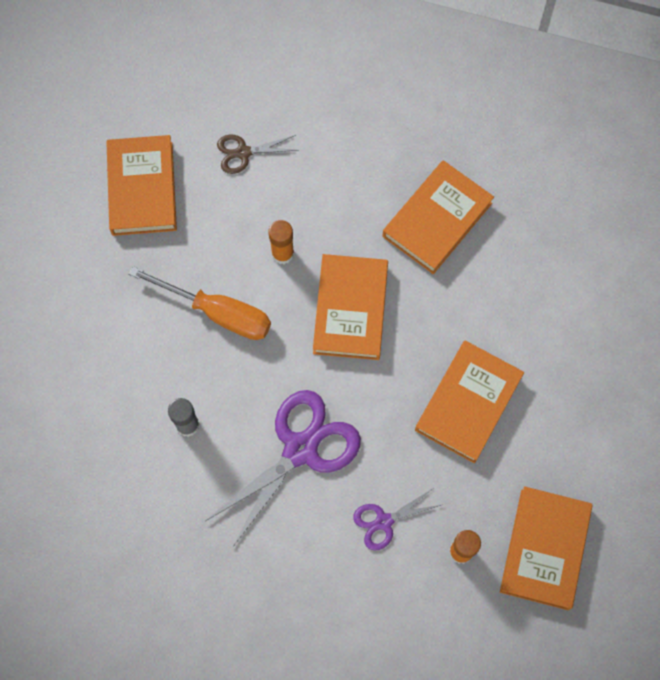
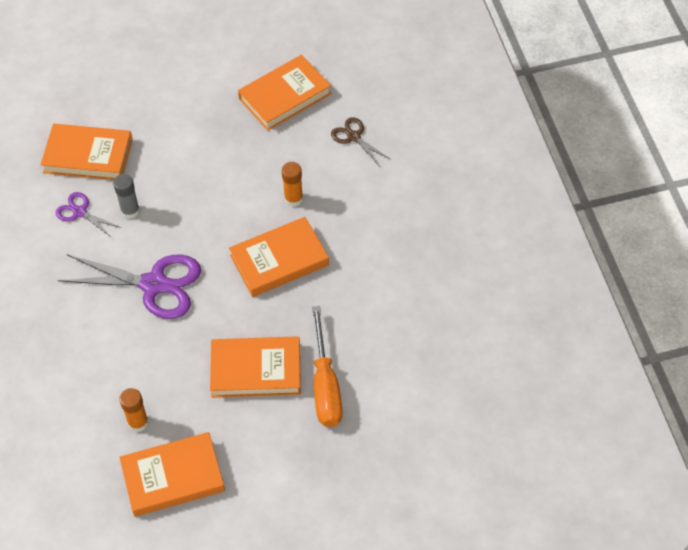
camera: 60 degrees right, 15 degrees down
(217, 312) = (223, 185): orange screwdriver -> orange screwdriver (325, 385)
(384, 522) = (131, 362): purple scissors -> purple scissors (80, 212)
(437, 220) = (388, 278): orange book -> orange book (88, 156)

